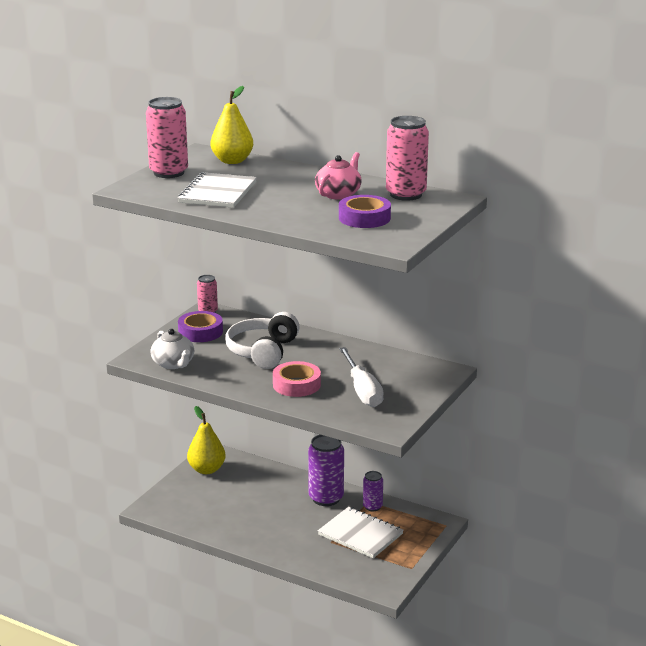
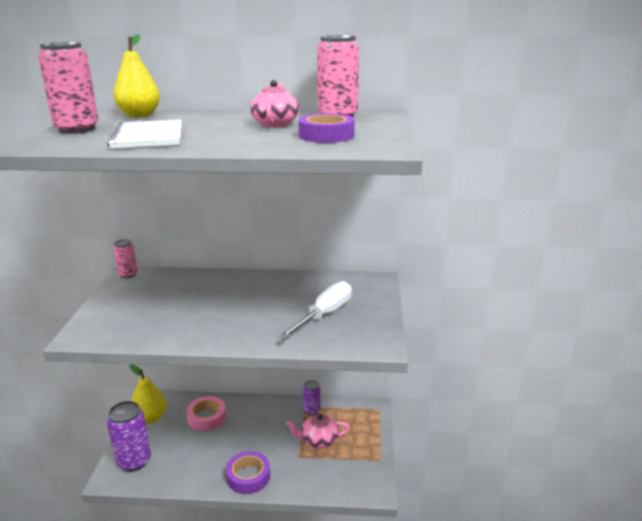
camera: 25 degrees left, 0 degrees up
(173, 364) = (121, 333): white teapot -> none
(200, 332) = (131, 295): purple tape -> purple tape (248, 476)
(263, 351) = (205, 300): white headphones -> none
(296, 384) = (260, 324): pink tape -> pink tape (206, 417)
(326, 498) = (269, 414): purple can -> purple can (134, 461)
(360, 534) = (318, 440): white notebook -> pink teapot
(362, 390) = (324, 315): white screwdriver -> white screwdriver turned 105 degrees counterclockwise

